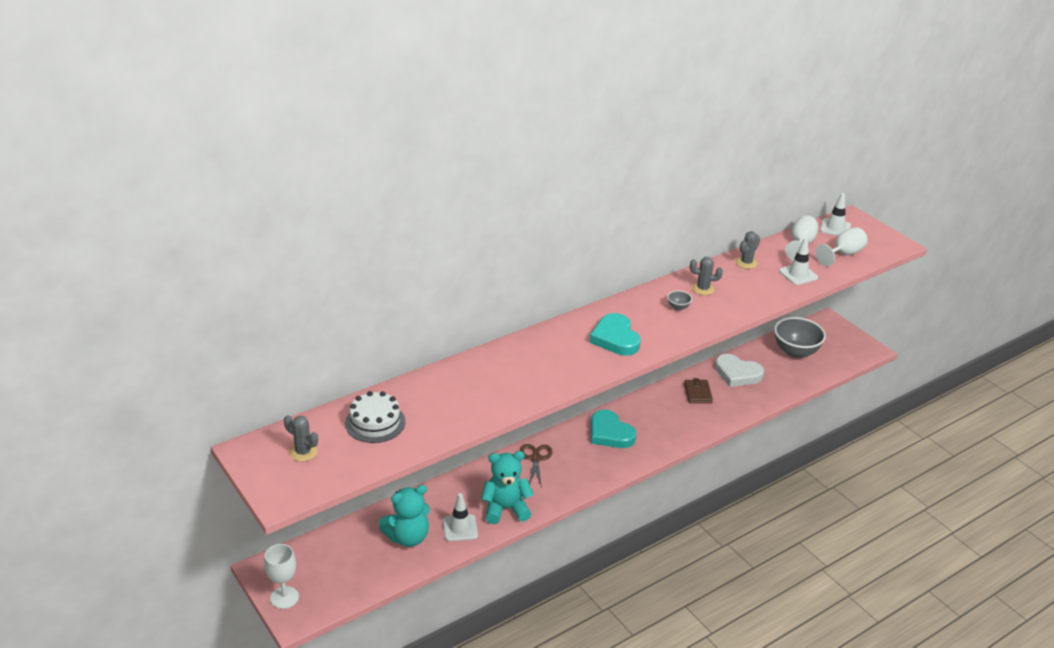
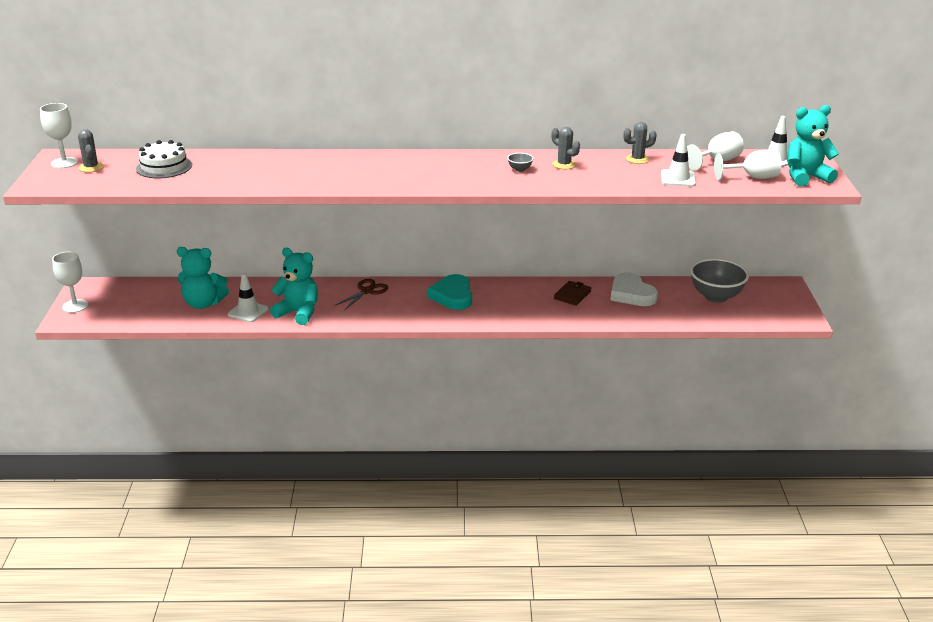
camera: 35 degrees right, 5 degrees down
(266, 457) = (64, 163): none -> white goblet
(615, 338) = (429, 173): turquoise heart -> none
(874, 241) = (805, 177): none -> turquoise teddy bear

